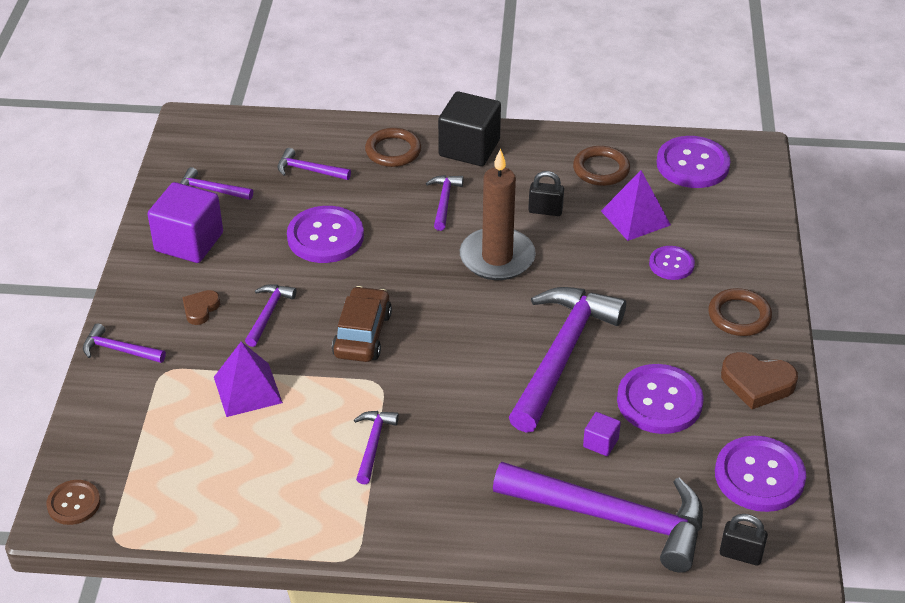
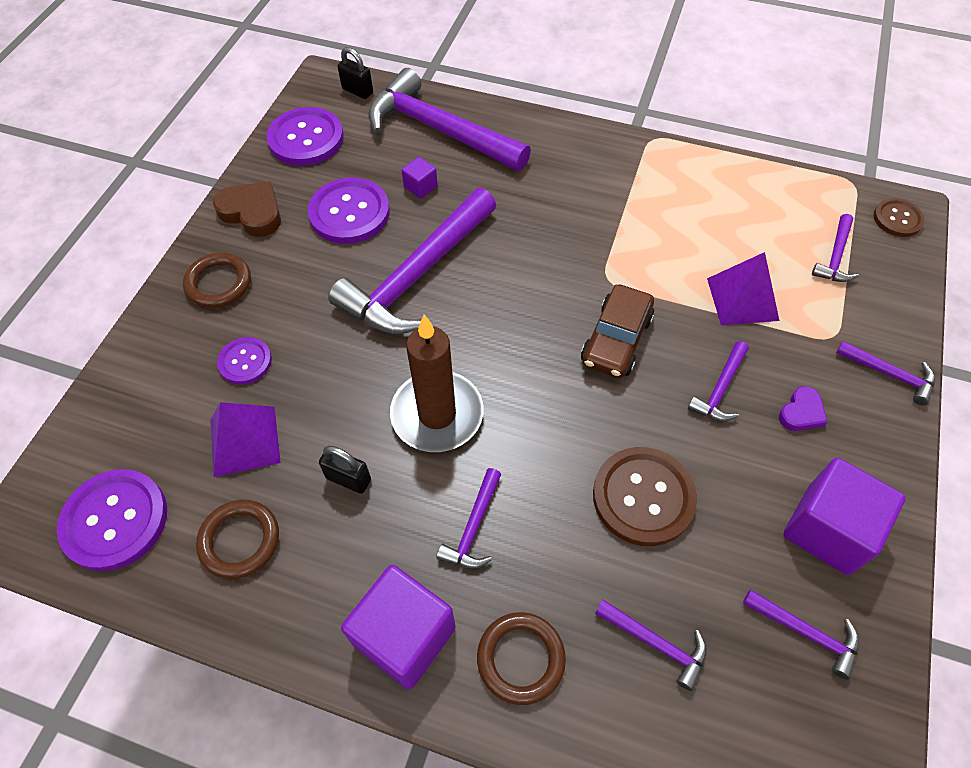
camera: 165 degrees left, 15 degrees up
(200, 309) = (801, 412): brown heart -> purple heart
(325, 237) = (643, 497): purple button -> brown button
(373, 444) = (623, 222): purple hammer -> purple hammer (835, 256)
(469, 148) = (404, 636): black cube -> purple cube

